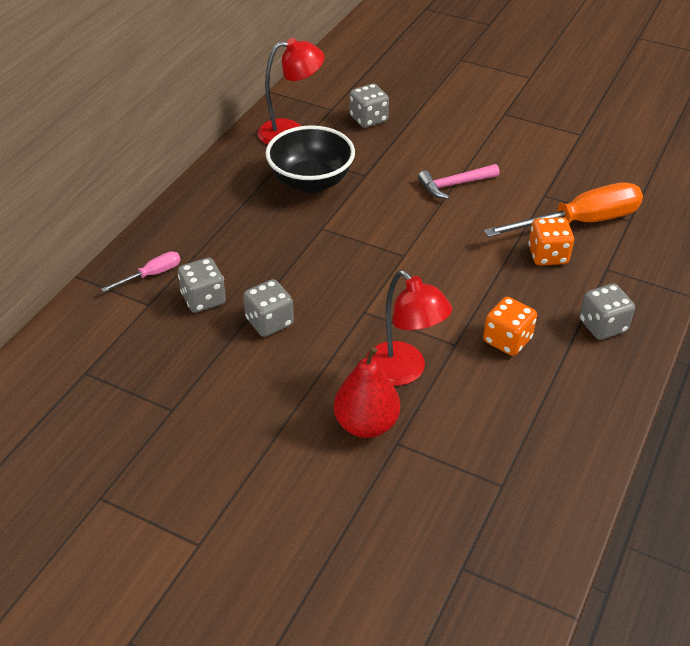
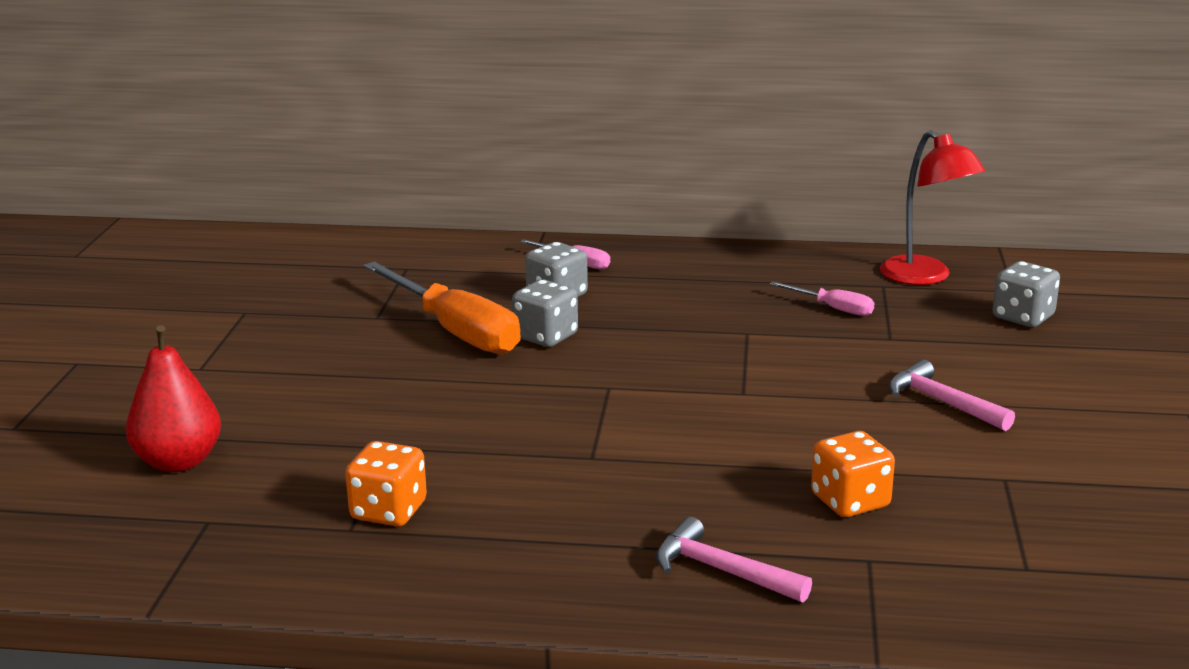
camera: 70 degrees right, 20 degrees down
(311, 182) = (833, 308): black bowl -> pink screwdriver
(366, 424) = (410, 423): red pear -> red pear (178, 462)
(403, 372) = (515, 430): red lamp -> none
(507, 340) = (628, 494): orange dice -> orange dice (389, 511)
(580, 222) = (967, 519): orange screwdriver -> orange screwdriver (455, 331)
(602, 325) = (722, 571): grey dice -> pink hammer

